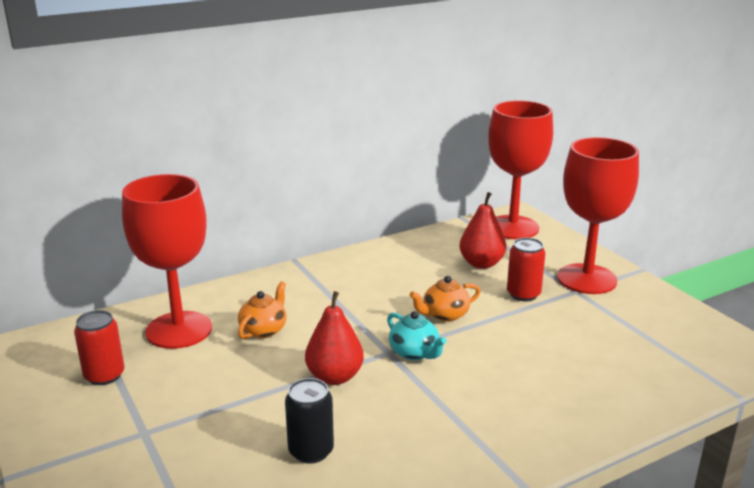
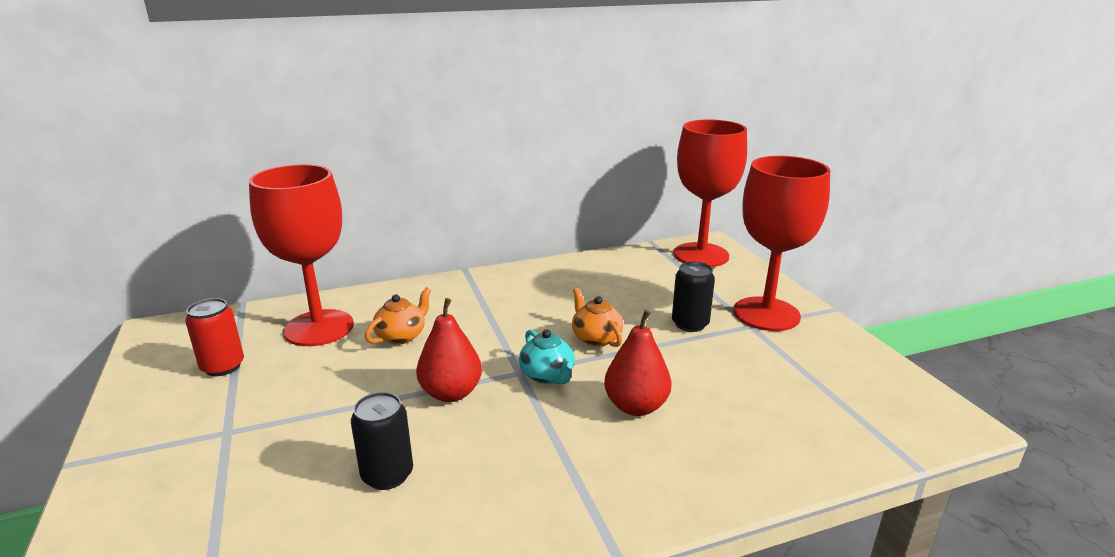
camera: 10 degrees right, 0 degrees up
(444, 315) = (596, 338): orange teapot -> orange teapot turned 75 degrees clockwise
(481, 264) = (655, 288): red pear -> red pear (636, 406)
(523, 294) = (690, 324): red can -> black can

